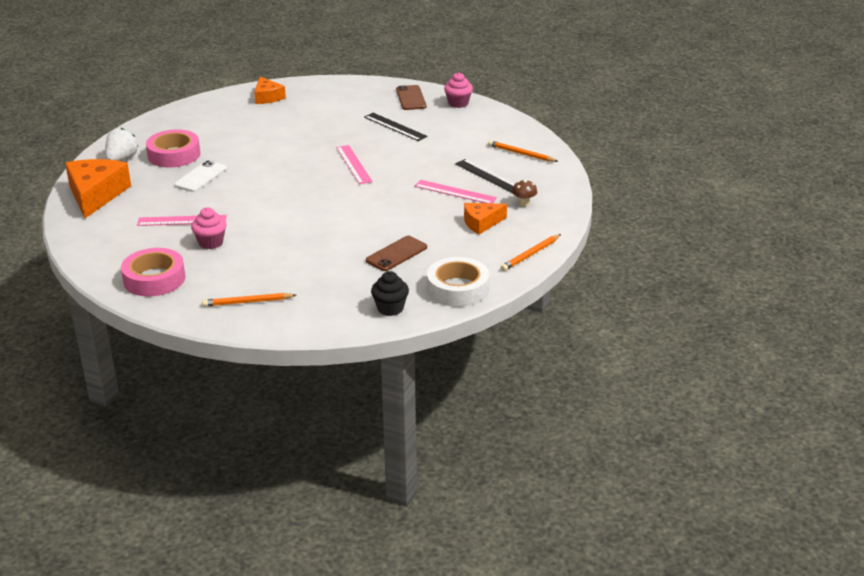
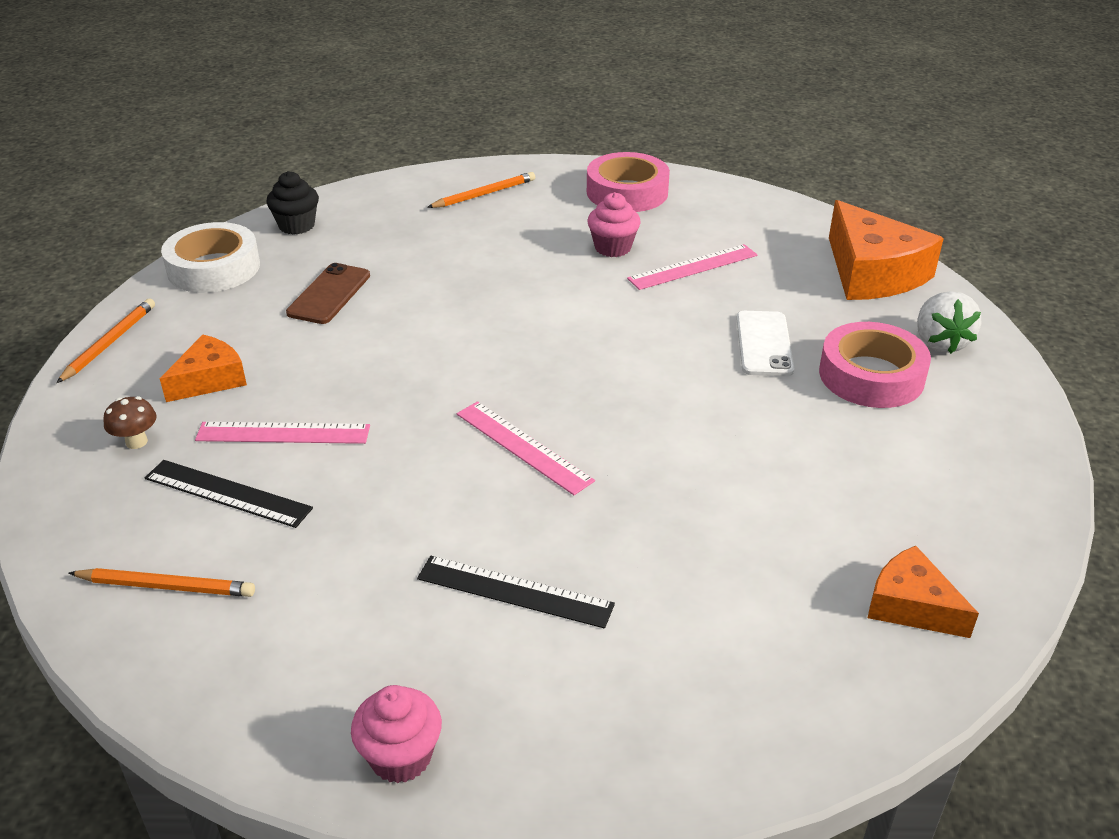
camera: 155 degrees right, 5 degrees up
(411, 98) = (550, 735): brown phone -> none

